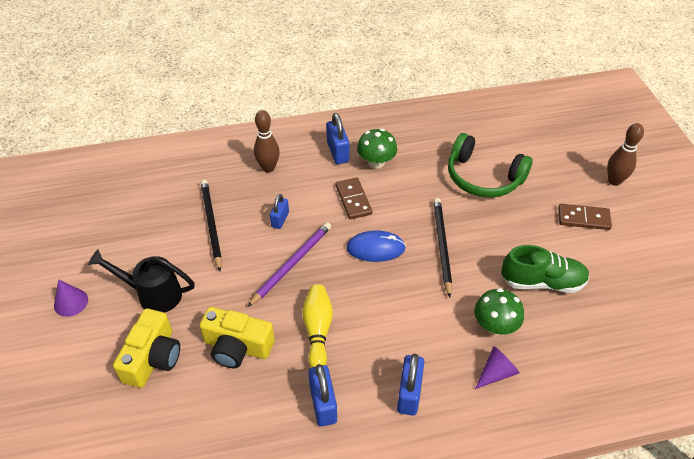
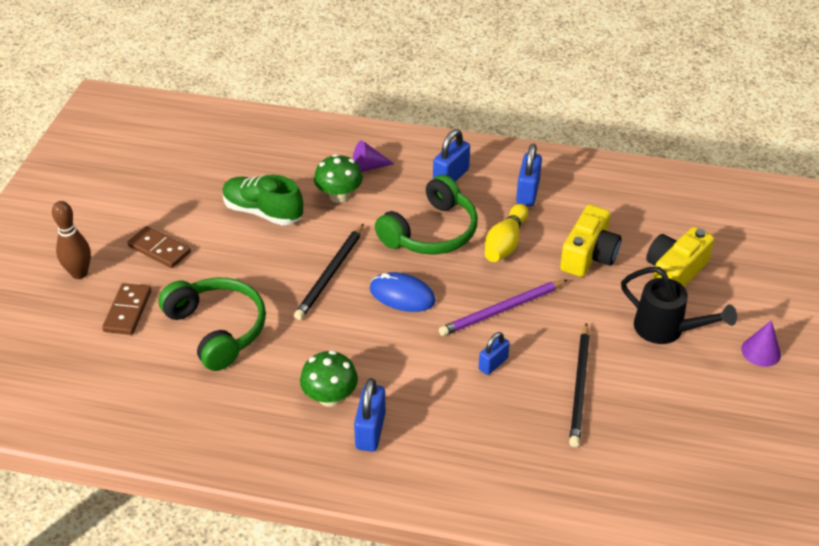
camera: 155 degrees left, 5 degrees down
(237, 347) = (589, 255): yellow camera -> yellow camera turned 75 degrees clockwise
(268, 168) = (477, 441): brown bowling pin -> none
(353, 200) = (391, 357): brown domino -> brown domino (127, 311)
(388, 317) = (431, 232): none -> green headphones

